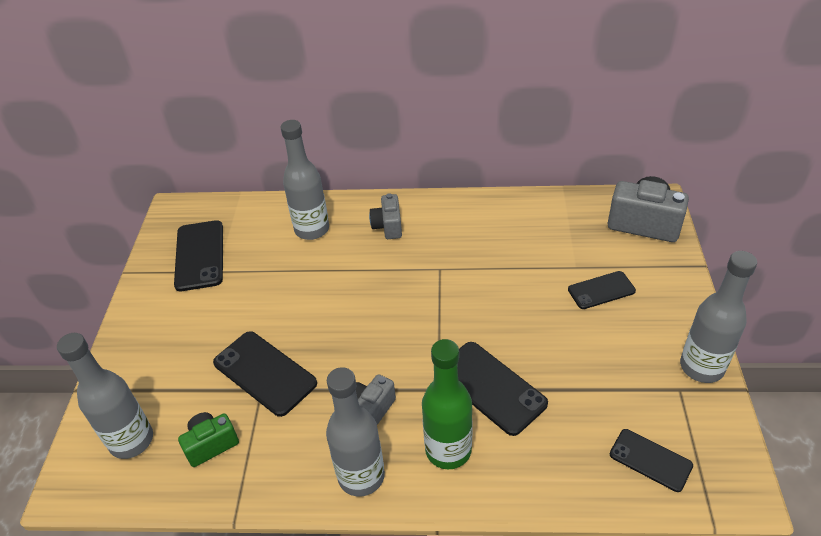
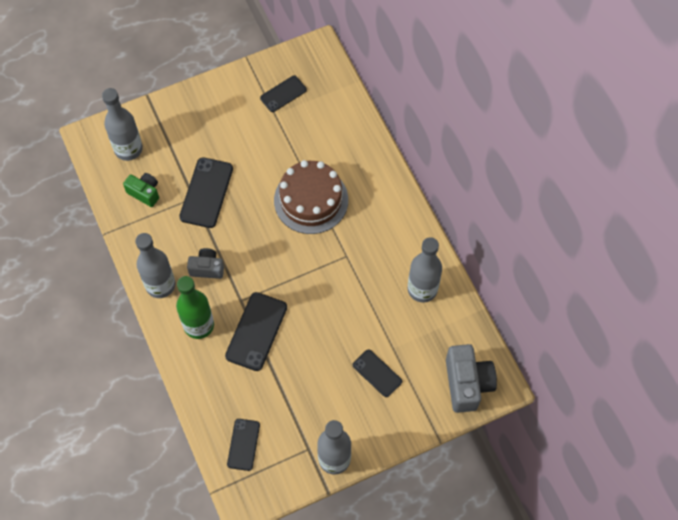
camera: 60 degrees right, 20 degrees up
(200, 255) = (283, 94): black phone -> black phone, size x0.63
(312, 229) = (343, 151): grey bottle -> grey bottle (422, 289)
(349, 276) = (311, 200): none -> brown cake
(388, 226) = (372, 201): grey camera -> none

